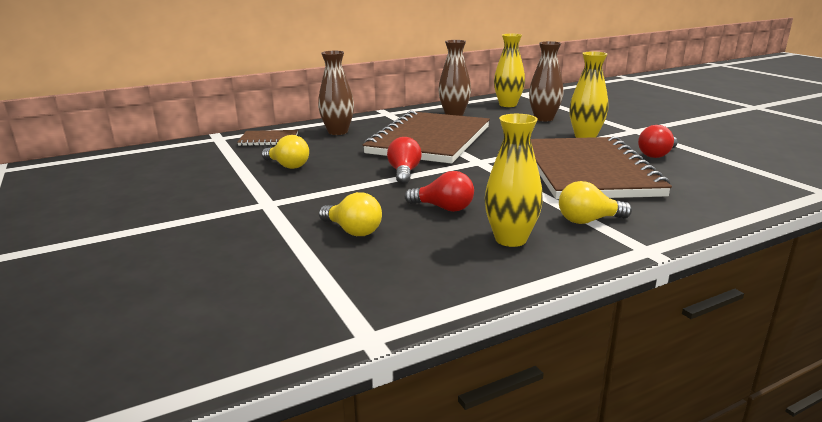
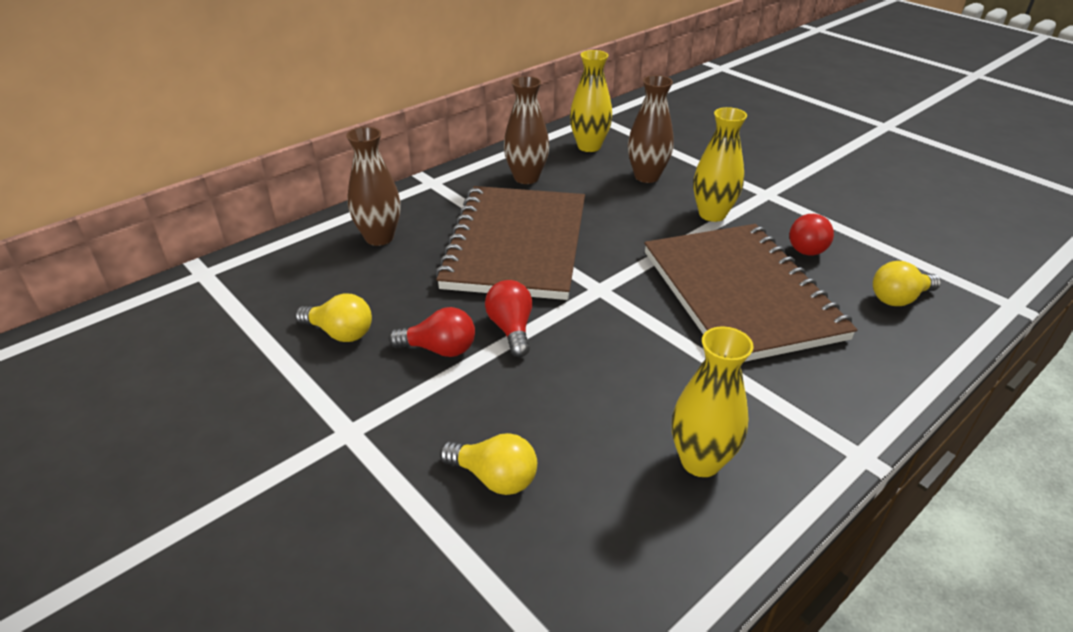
camera: 15 degrees left, 15 degrees up
(269, 140) = (284, 269): brown notebook -> none
(443, 208) = (593, 405): red light bulb -> red light bulb (439, 349)
(588, 221) = (777, 405): yellow light bulb -> yellow light bulb (899, 298)

